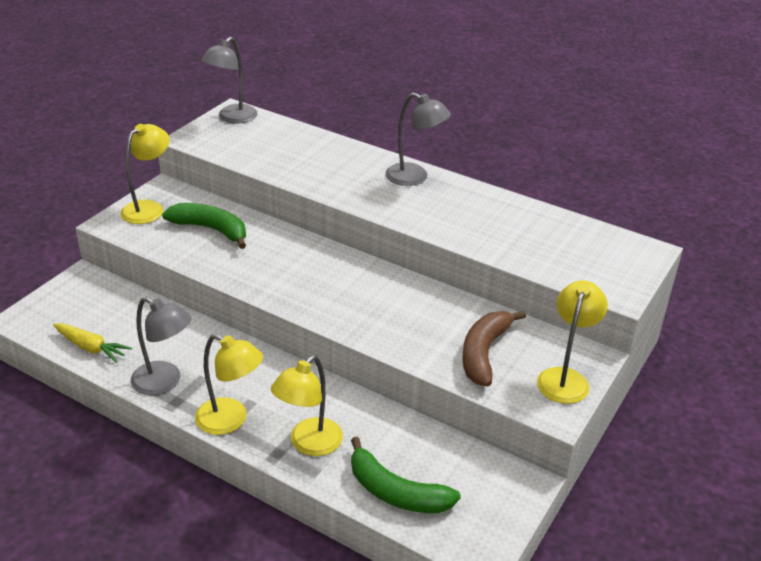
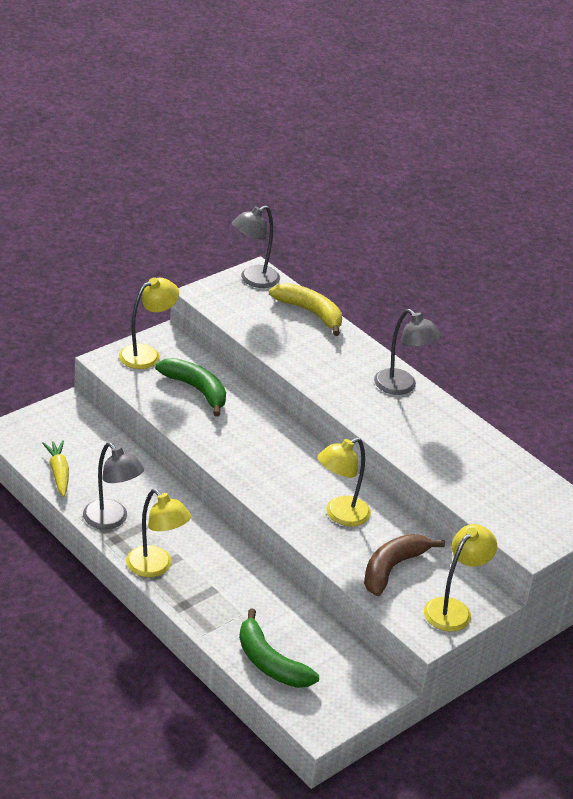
camera: 15 degrees right, 0 degrees up
(91, 348) = (58, 473): yellow carrot -> yellow carrot turned 150 degrees counterclockwise
(298, 134) = (310, 313): none -> yellow banana
(309, 444) = (214, 605): yellow lamp -> yellow lamp (340, 515)

